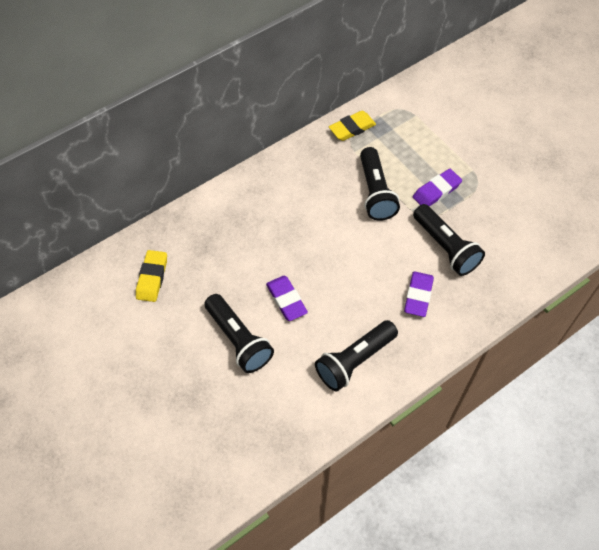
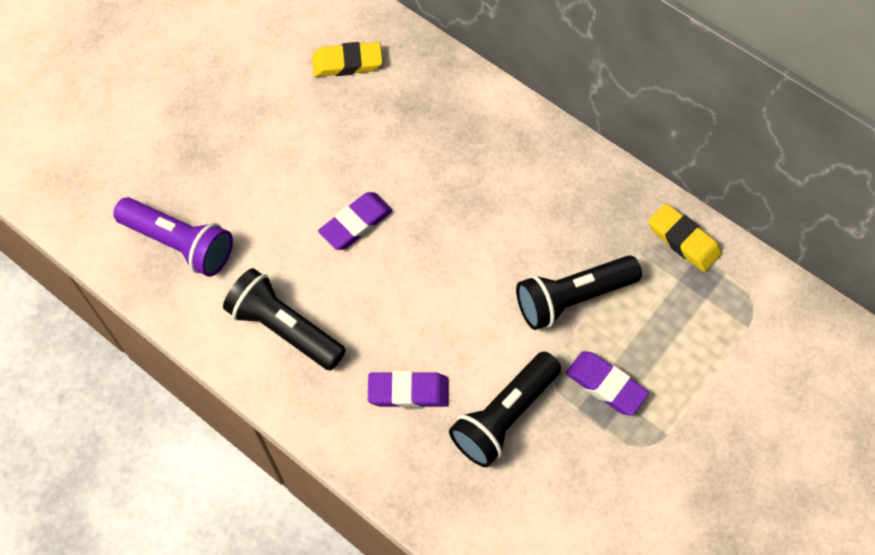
camera: 75 degrees right, 5 degrees up
(238, 340) = (283, 183): black flashlight -> none
(267, 419) = (179, 243): none -> purple flashlight

